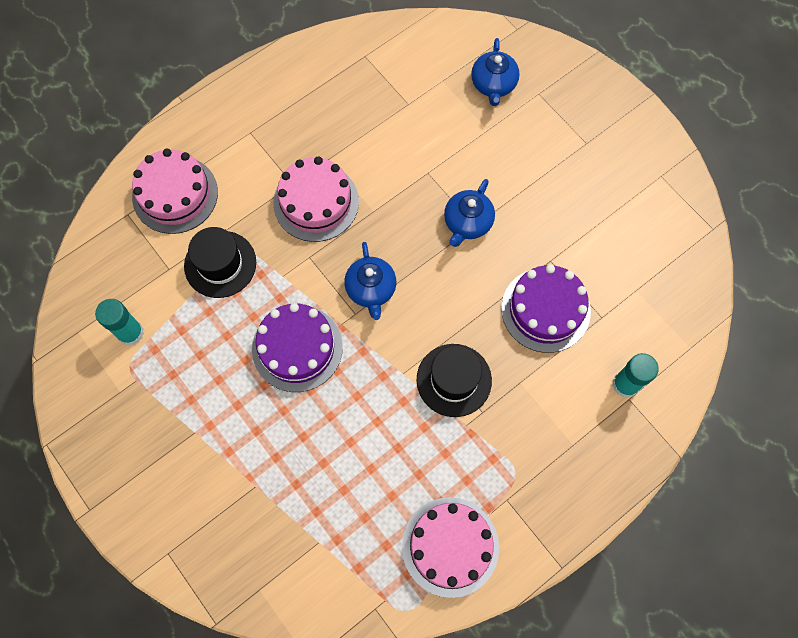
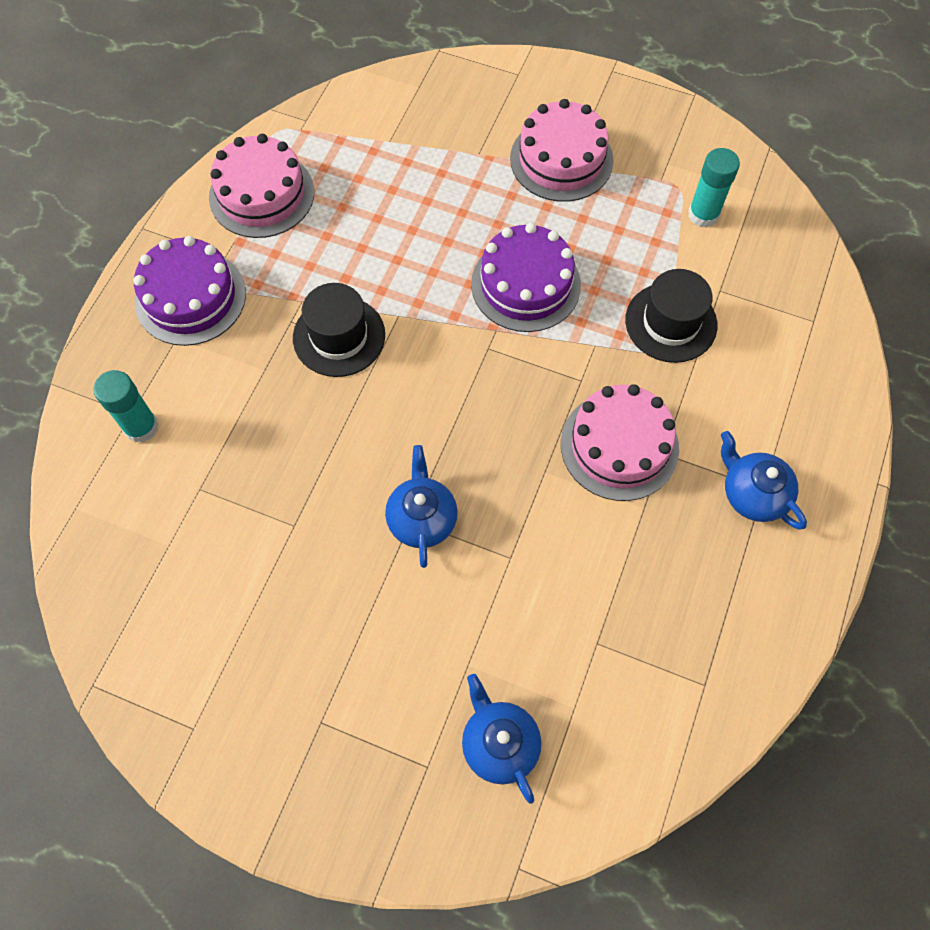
camera: 150 degrees right, 5 degrees down
(175, 194) = (783, 368): pink cake -> pink cake (561, 159)
(371, 289) = (488, 382): blue teapot -> blue teapot (753, 494)
(545, 310) = (272, 463): purple cake -> purple cake (190, 297)

